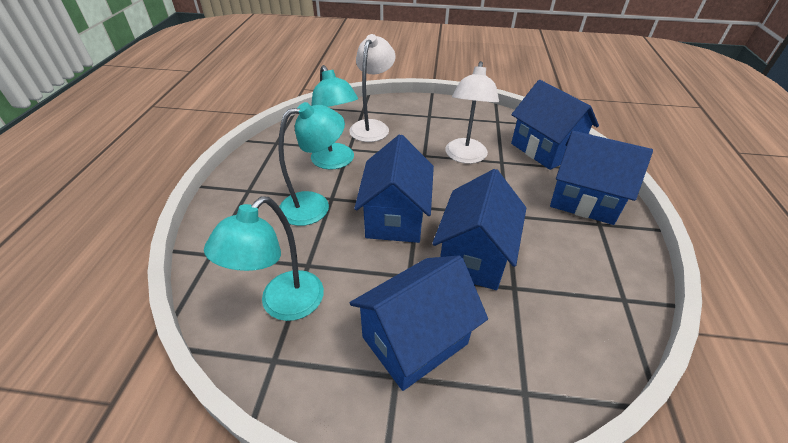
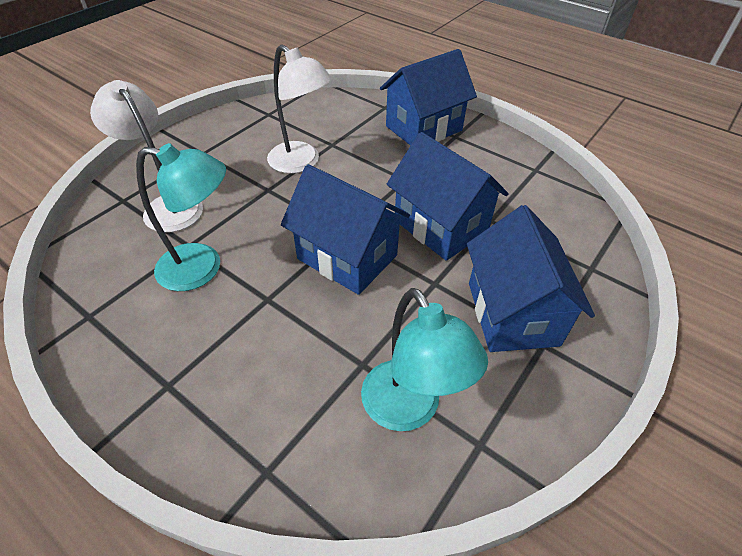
camera: 60 degrees left, 5 degrees up
(315, 205) = (266, 320): turquoise lamp -> none
(544, 149) = (341, 111): blue house -> none

